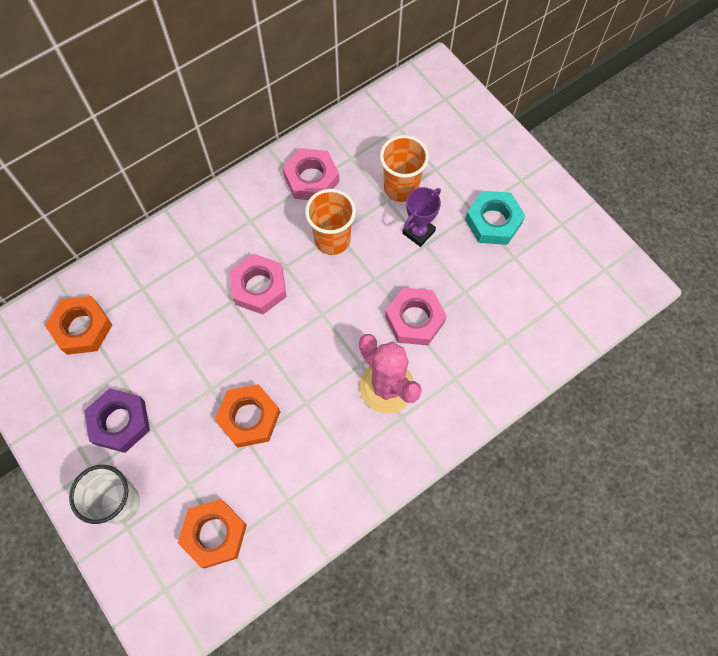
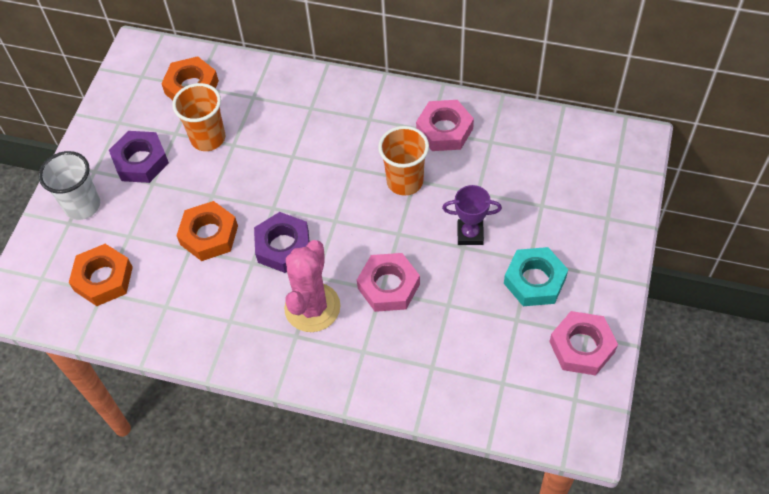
camera: 55 degrees right, 10 degrees down
(259, 287) = (319, 165): pink nut -> pink nut (581, 347)
(312, 368) = (283, 246): none -> purple nut
(401, 188) = (498, 194): orange cup -> orange cup (208, 138)

